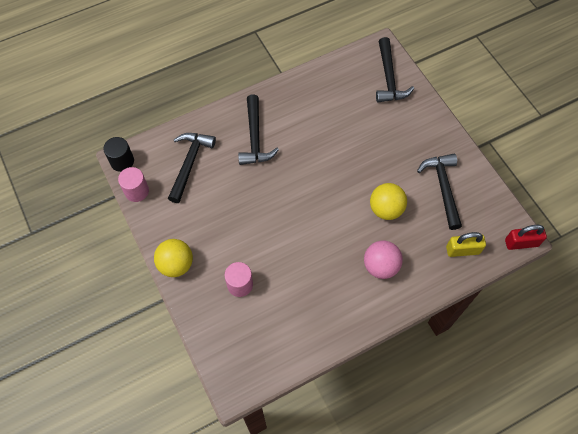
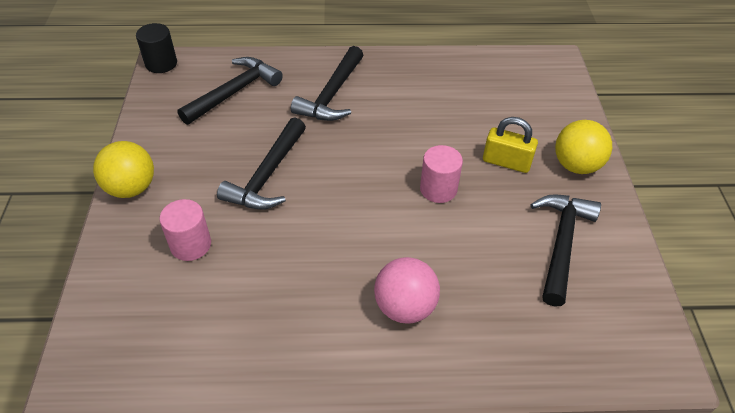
camera: 25 degrees right, 15 degrees down
(136, 191) = (152, 96): pink cylinder -> pink cylinder (438, 189)
(386, 209) = (457, 236): yellow ball -> yellow ball (576, 165)
(389, 78) = (549, 93): black hammer -> black hammer (267, 175)
(462, 250) = (551, 340): yellow padlock -> yellow padlock (506, 162)
(521, 243) = (661, 373): red padlock -> none

